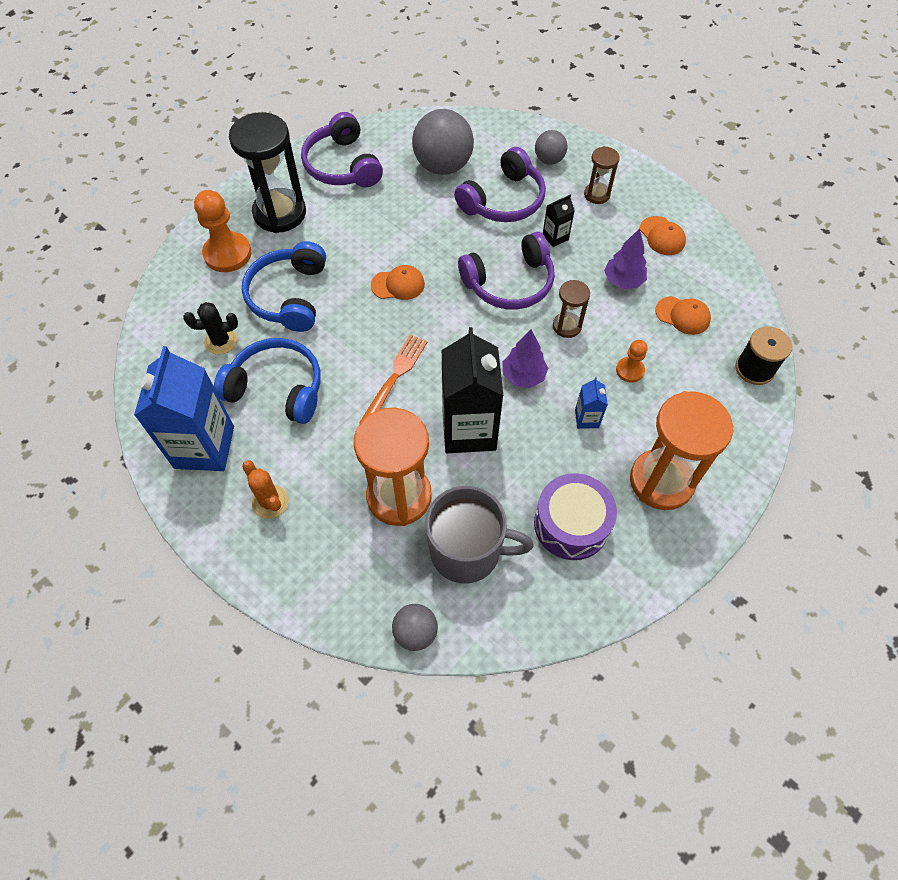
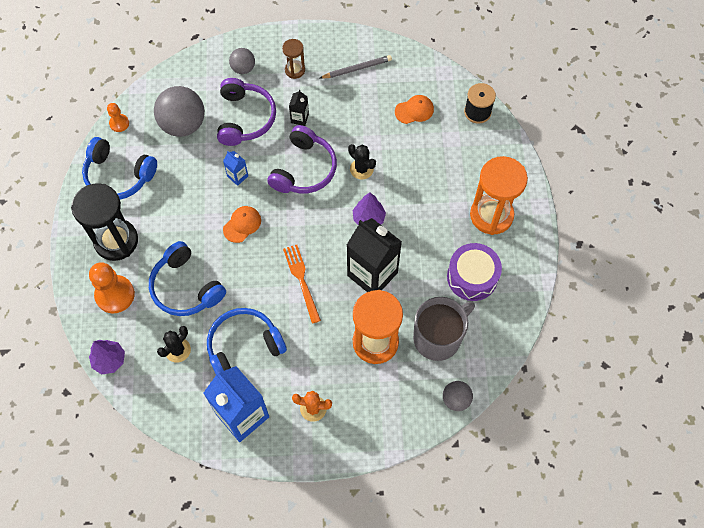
camera: 45 degrees left, 5 degrees up
(342, 165) = (118, 175): purple headphones -> blue headphones
(567, 326) = (361, 169): brown hourglass -> black cactus
(586, 418) = (424, 214): blue carton -> blue carton (237, 176)
(623, 281) = (363, 115): purple tree -> purple tree (109, 360)
(630, 370) = (419, 167): orange pawn -> orange pawn (119, 123)
(662, 236) = (357, 68): orange cap -> grey pencil

